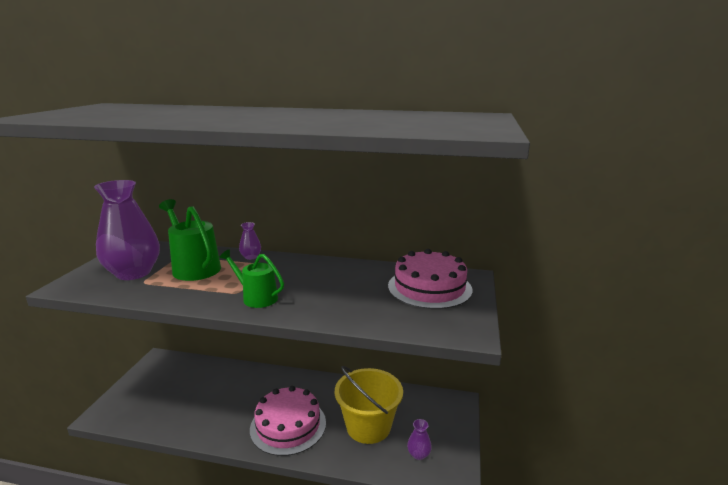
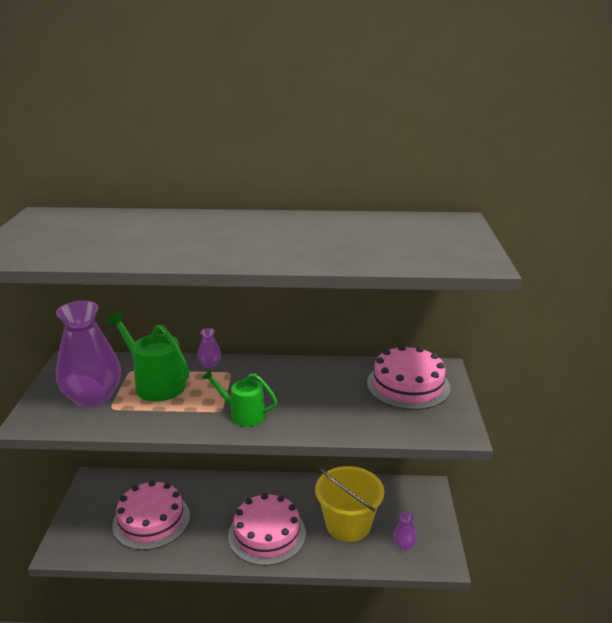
camera: 10 degrees left, 5 degrees up
(190, 399) = (151, 520): none -> pink cake

